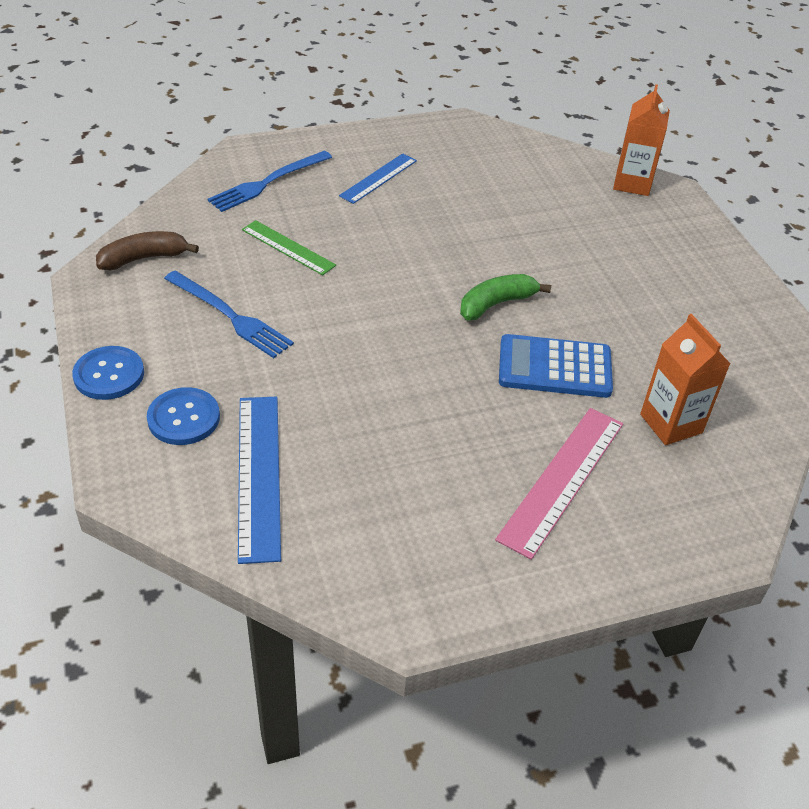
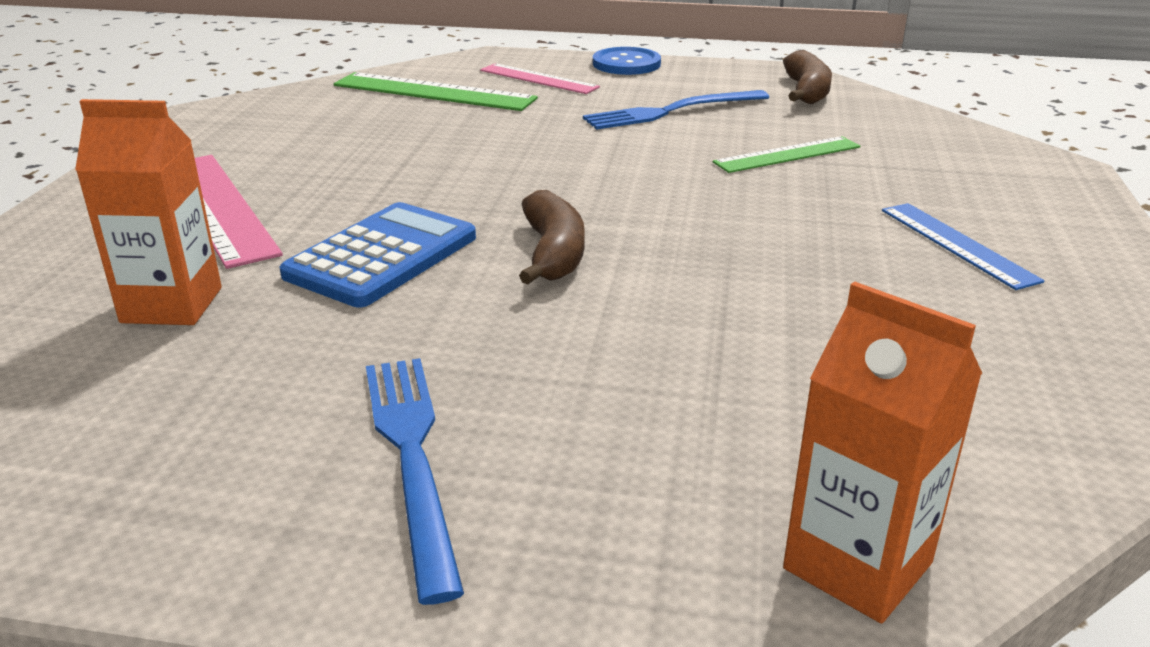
camera: 120 degrees right, 15 degrees down
(184, 418) = (538, 79): blue button -> pink ruler
(259, 475) = (434, 92): blue ruler -> green ruler
(268, 182) = (961, 168): blue fork -> blue fork (412, 456)
(496, 304) = (553, 253): green banana -> brown banana

